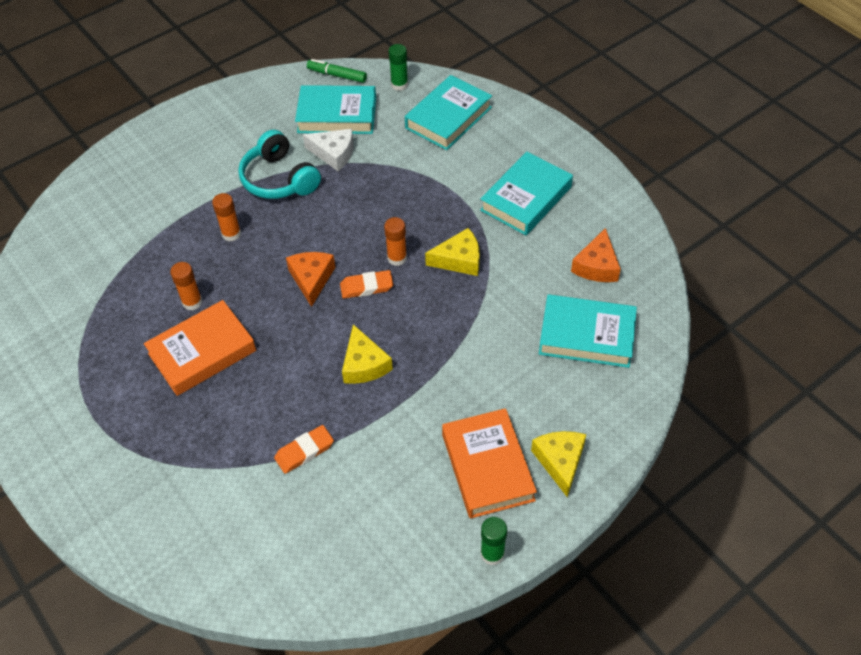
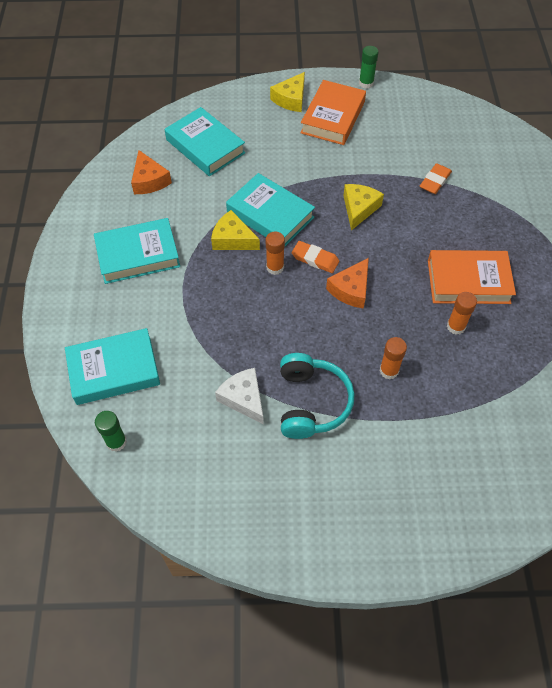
camera: 145 degrees left, 5 degrees up
(304, 451) = (435, 181): orange eraser -> orange eraser turned 60 degrees counterclockwise
(337, 75) = (161, 501): green marker -> none
(337, 115) = (204, 444): turquoise book -> turquoise book (270, 215)
(596, 266) = (149, 180): orange cheese -> orange cheese turned 105 degrees clockwise

